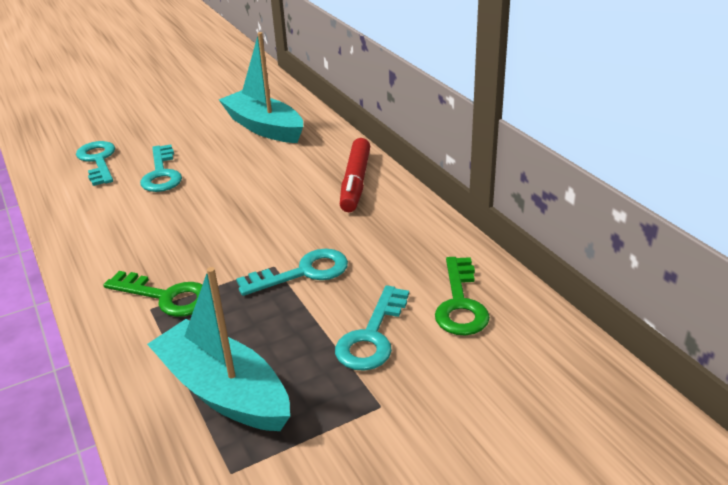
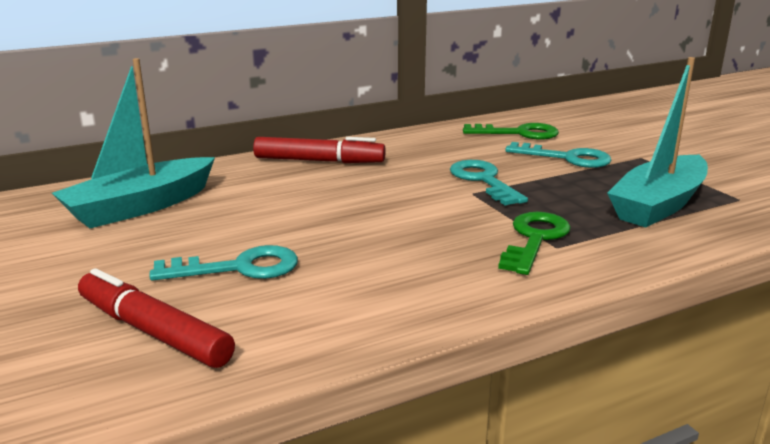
camera: 90 degrees left, 10 degrees down
(98, 161) = (154, 331): turquoise key -> red marker

